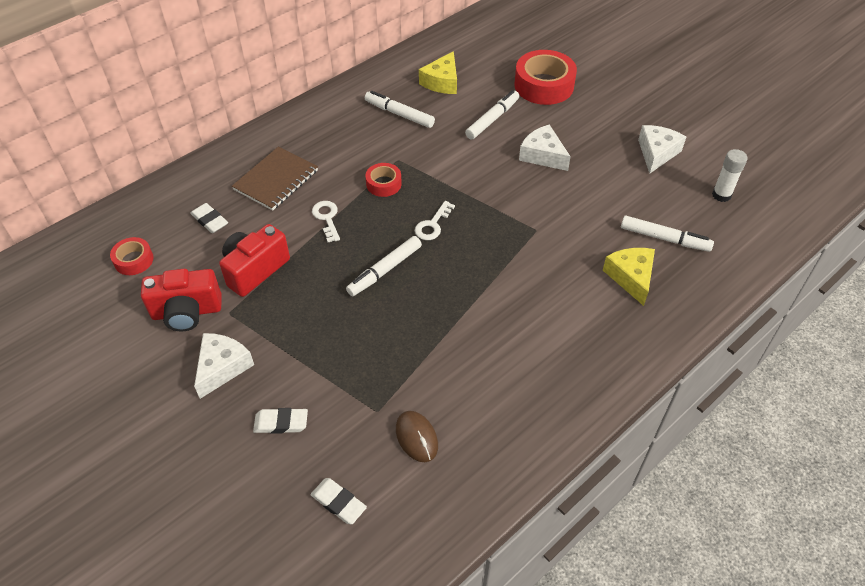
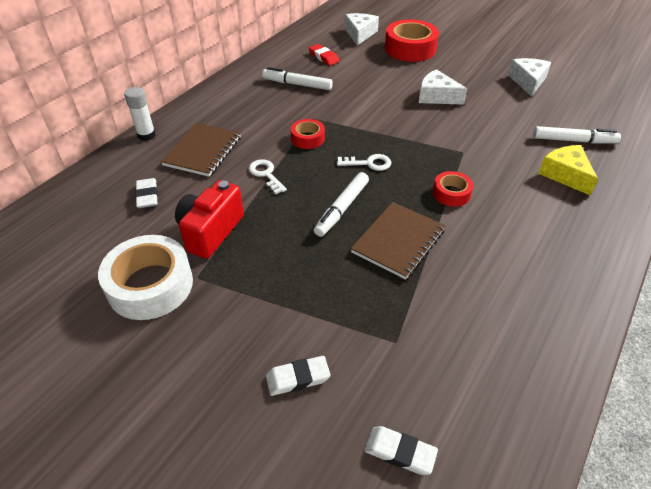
camera: 15 degrees left, 5 degrees down
(134, 260) = (75, 246): red tape -> red tape (451, 193)
(187, 312) = (150, 285): red camera -> white tape
(210, 220) = (147, 196): white eraser -> white eraser turned 45 degrees clockwise
(222, 367) = (209, 333): white cheese -> white cheese (359, 34)
(416, 437) = (449, 359): brown mouse -> none
(423, 316) = (398, 241): none -> brown notebook
(433, 225) = (368, 163): white key -> white key turned 105 degrees counterclockwise
(442, 82) = (323, 57): yellow cheese -> red eraser
(492, 119) = (380, 77): white marker -> none
(721, 195) = (597, 102): white glue stick -> white glue stick (146, 135)

